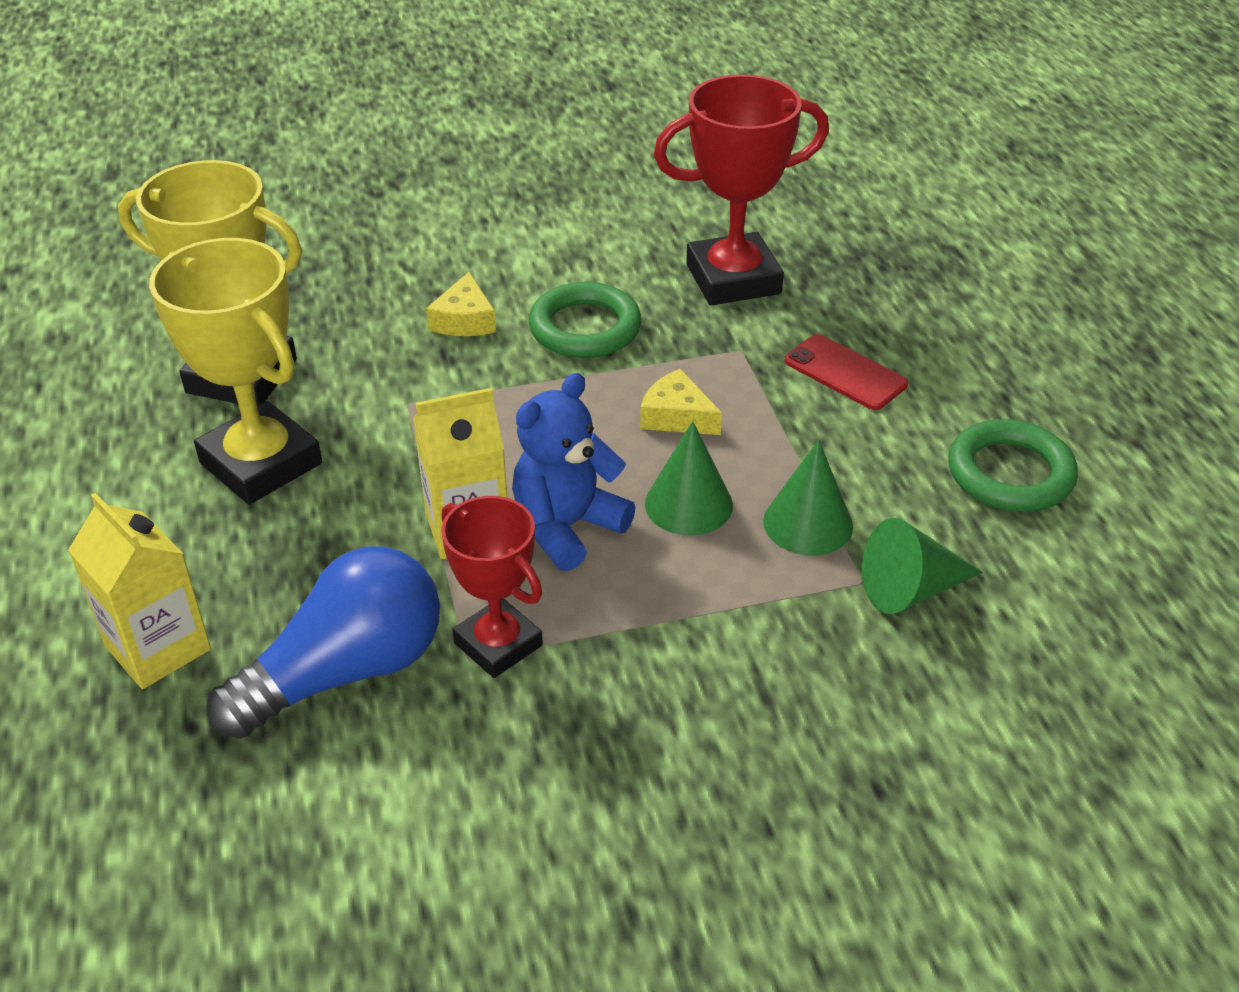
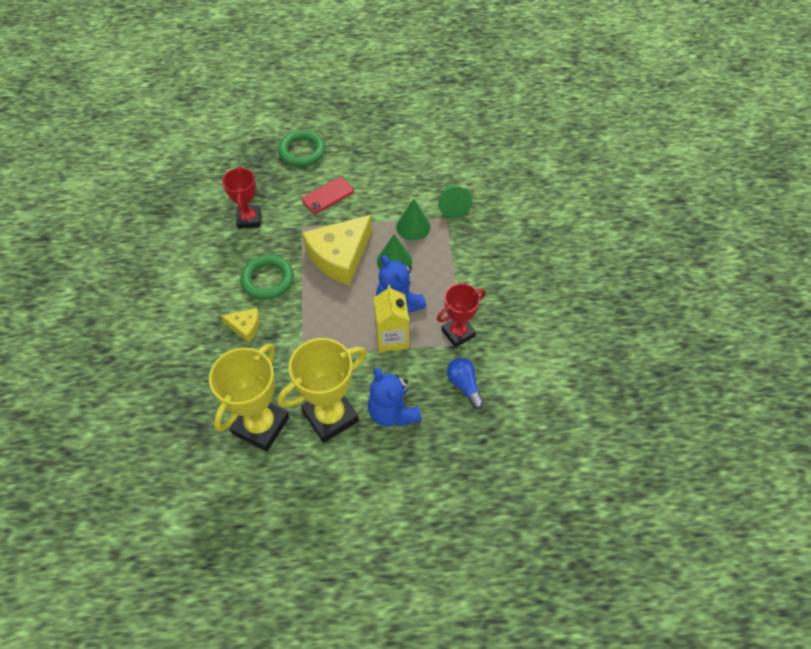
camera: 80 degrees left, 15 degrees up
(158, 648) = (440, 455): yellow carton -> none
(269, 555) = (392, 412): none -> blue teddy bear
(346, 672) = (464, 385): blue light bulb -> blue light bulb, size x0.56
(676, 416) = (340, 256): yellow cheese -> yellow cheese, size x2.08
(733, 279) = (249, 219): red trophy -> red trophy, size x0.64
(1010, 473) = (400, 162): green ring -> green ring (302, 151)

